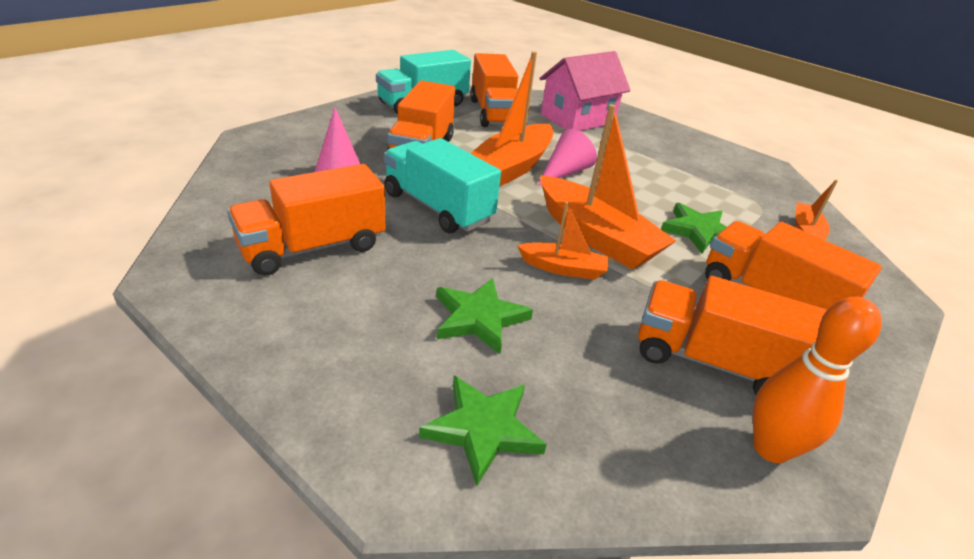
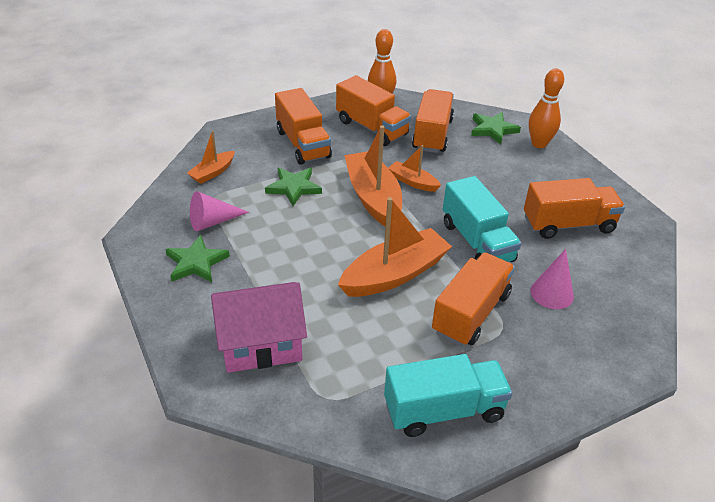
camera: 155 degrees left, 5 degrees up
(367, 411) = (539, 144): none -> orange bowling pin
(479, 318) = (477, 167): green star -> green star (196, 263)
(493, 113) = (360, 374): orange truck -> orange truck (432, 134)
(564, 172) = (348, 260): pink cone -> pink cone (213, 221)

